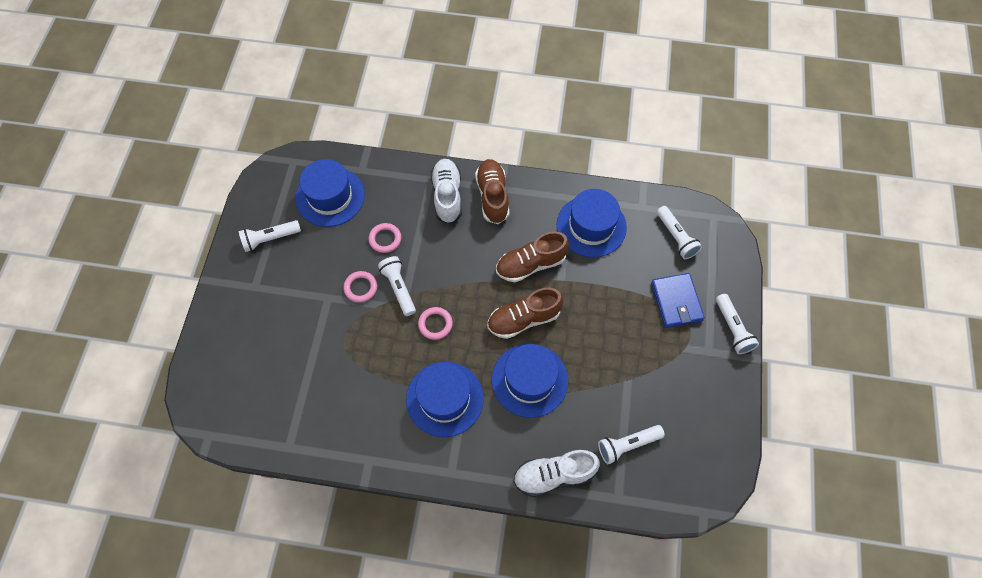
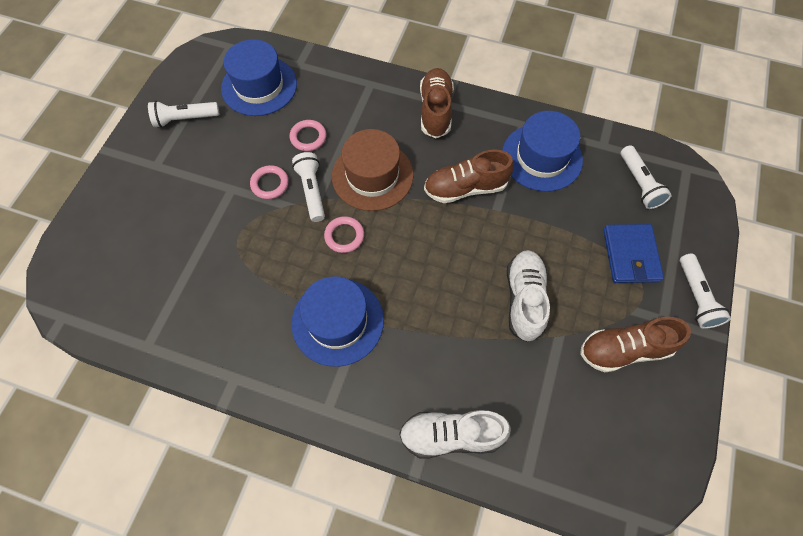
camera: 10 degrees right, 0 degrees up
(447, 196) = (385, 103): white shoe -> white shoe (524, 299)
(448, 266) = (372, 175): none -> brown hat
(523, 319) = (446, 246): brown shoe -> brown shoe (624, 349)
(529, 380) = (441, 316): blue hat -> none
(627, 445) = (547, 414): white flashlight -> none

